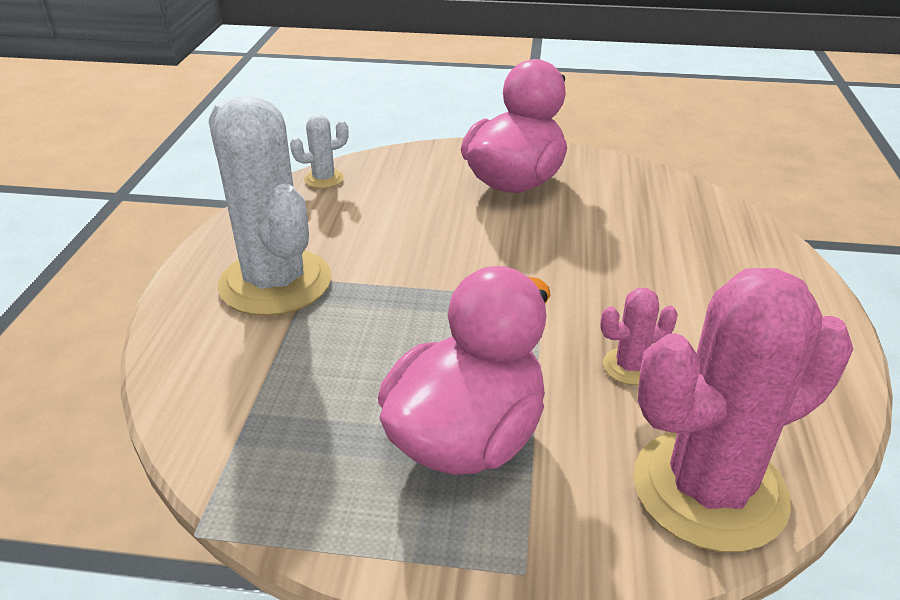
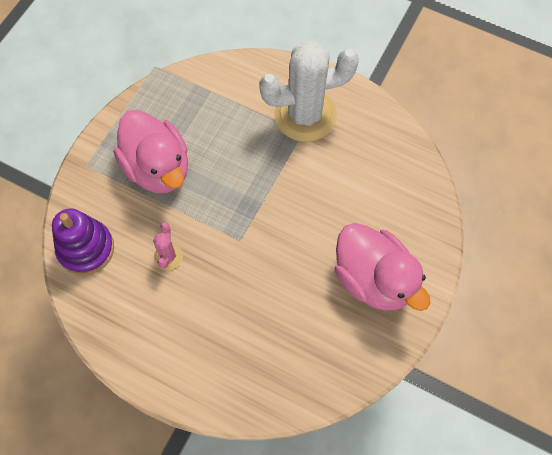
camera: 110 degrees right, 30 degrees up
(324, 179) = (416, 161): white cactus -> none
(709, 489) = (86, 248): pink cactus -> purple stacking toy

